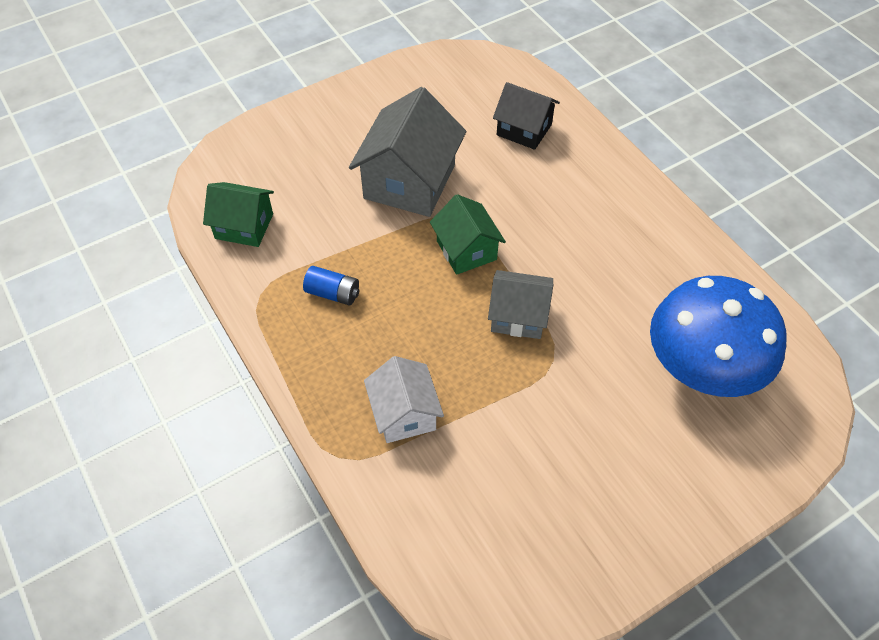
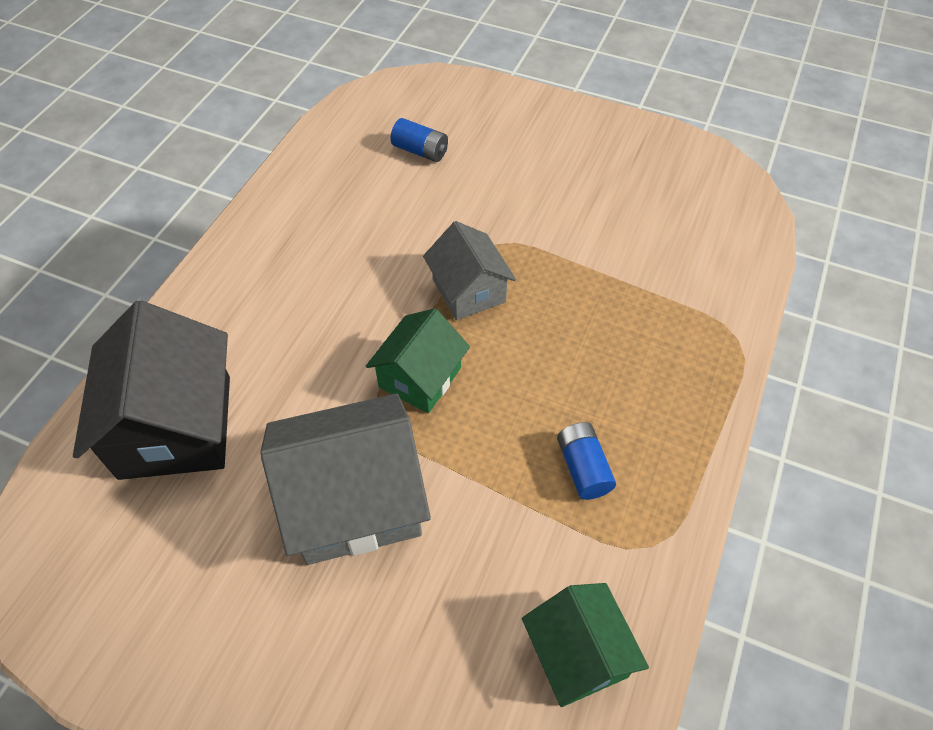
camera: 125 degrees left, 0 degrees up
(404, 413) = (651, 317): white house -> none
(524, 130) = (176, 426): black house -> black house, size x1.66
(701, 370) = (420, 151): blue mushroom -> blue battery

